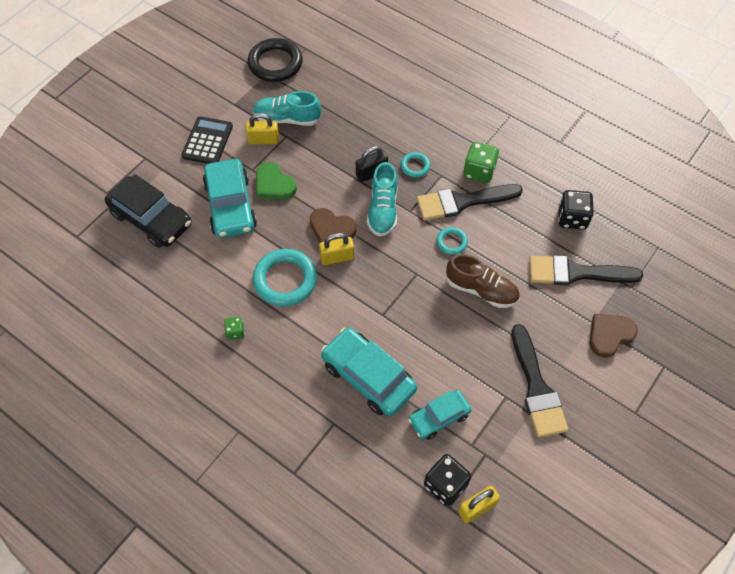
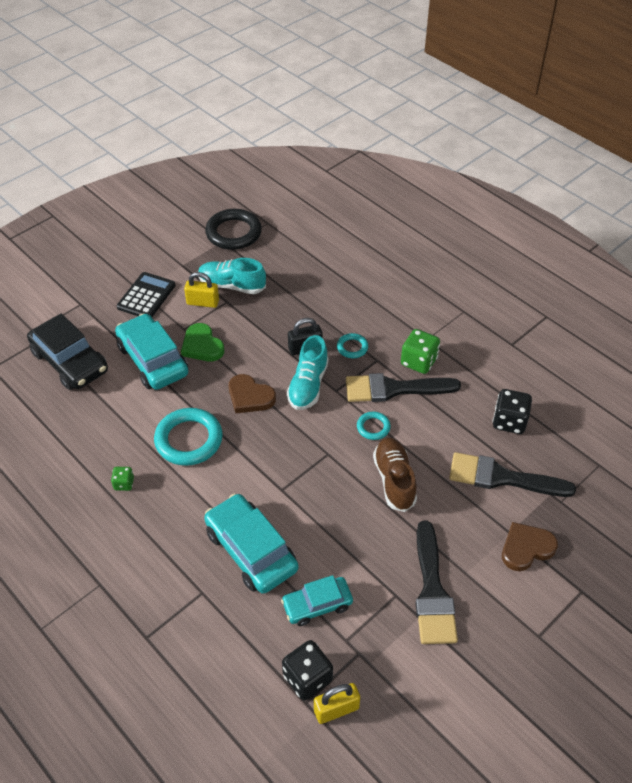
camera: 10 degrees right, 10 degrees down
(231, 206) = (153, 360): turquoise car -> turquoise car turned 150 degrees clockwise
(337, 257) = (248, 425): yellow padlock -> none
(481, 290) = (394, 480): brown shoe -> brown shoe turned 135 degrees counterclockwise

